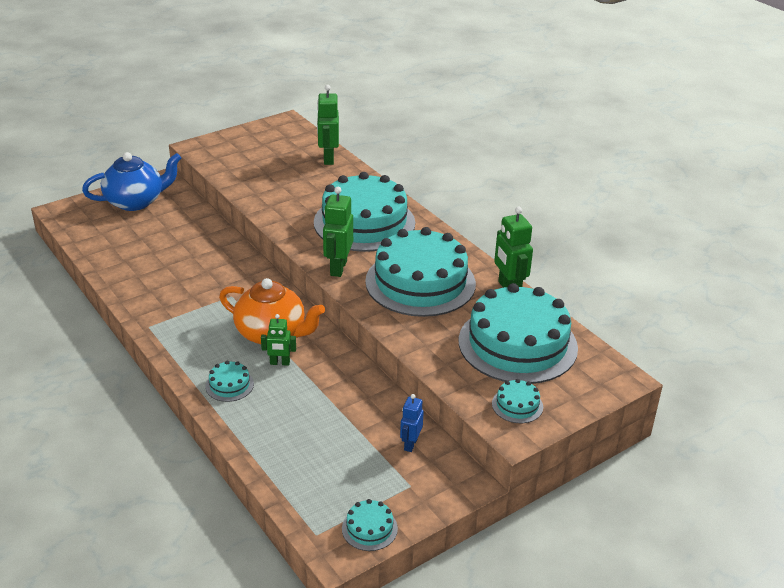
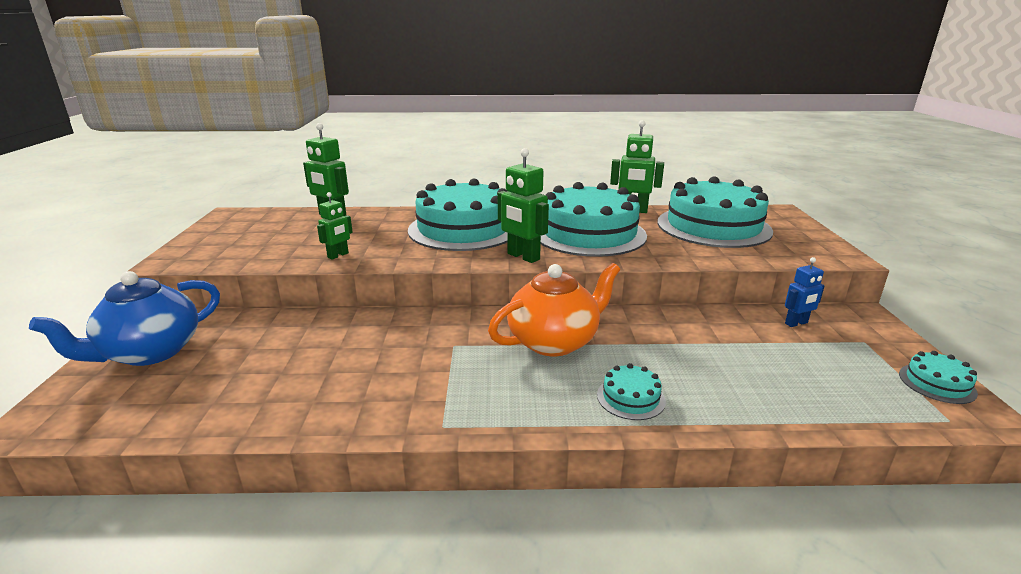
camera: 55 degrees left, 10 degrees down
(136, 201) = (150, 352): blue teapot -> blue teapot turned 150 degrees counterclockwise
(280, 363) = (613, 352): green robot -> green robot (338, 255)
(410, 444) = (796, 323): blue robot -> blue robot turned 75 degrees counterclockwise
(517, 405) = (801, 247): turquoise cake -> none

